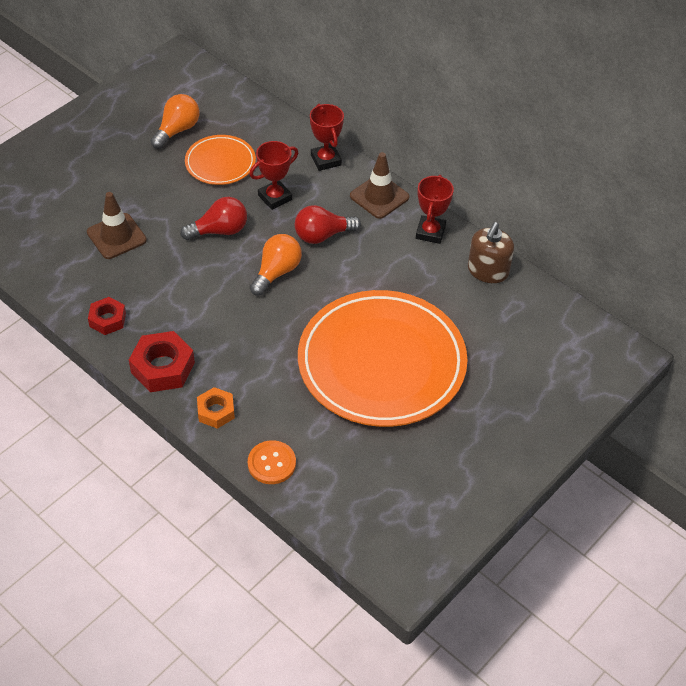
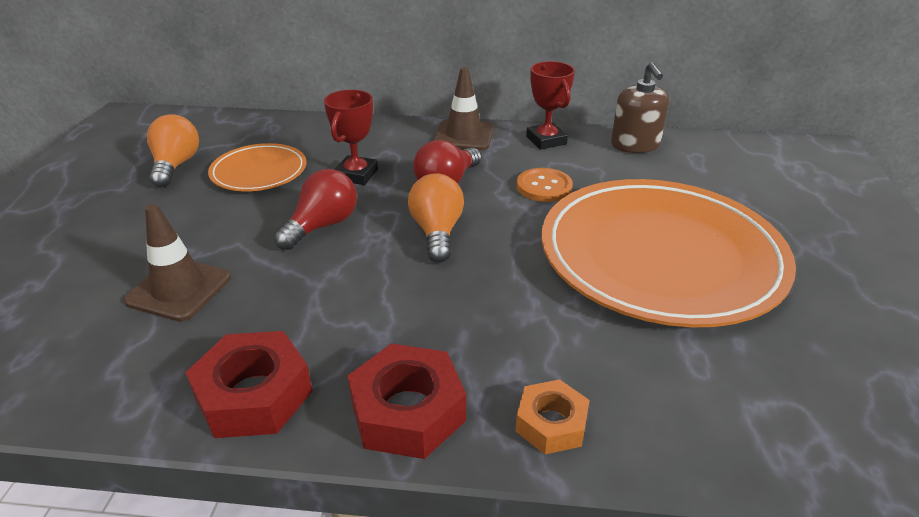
camera: 35 degrees left, 15 degrees down
(107, 319) = (254, 395): red nut -> red nut, size x1.60
(271, 463) = (711, 445): orange button -> orange button (544, 187)
(326, 160) = (376, 131): red trophy -> none

